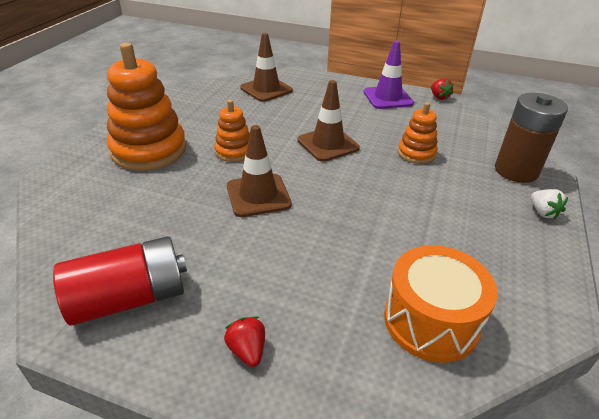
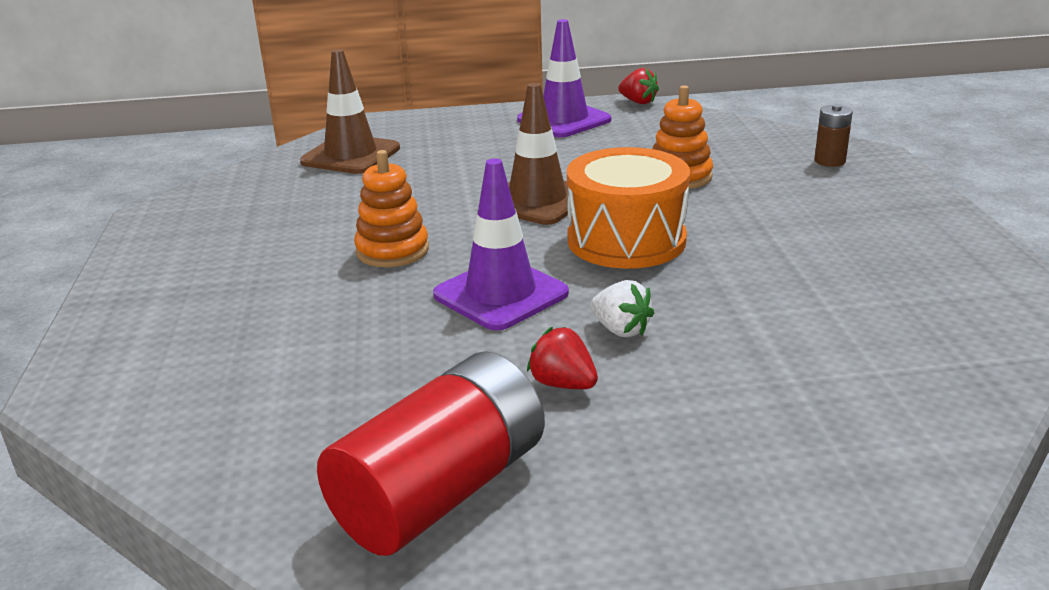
camera: 25 degrees left, 10 degrees down
(149, 150) = (231, 292): orange stacking toy -> none
(247, 350) = (700, 478): red strawberry -> red strawberry (563, 384)
(258, 195) = (500, 294): brown traffic cone -> purple traffic cone
(431, 320) = (899, 354): orange drum -> orange drum (626, 240)
(516, 171) = (829, 161): brown battery -> brown battery, size x0.46
(543, 212) = (908, 197): white strawberry -> white strawberry (621, 330)

